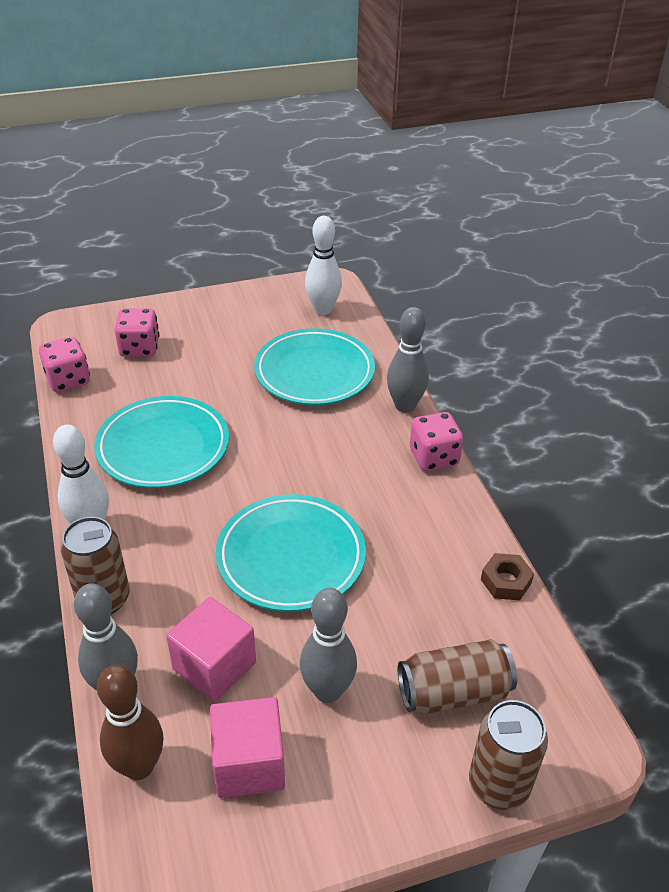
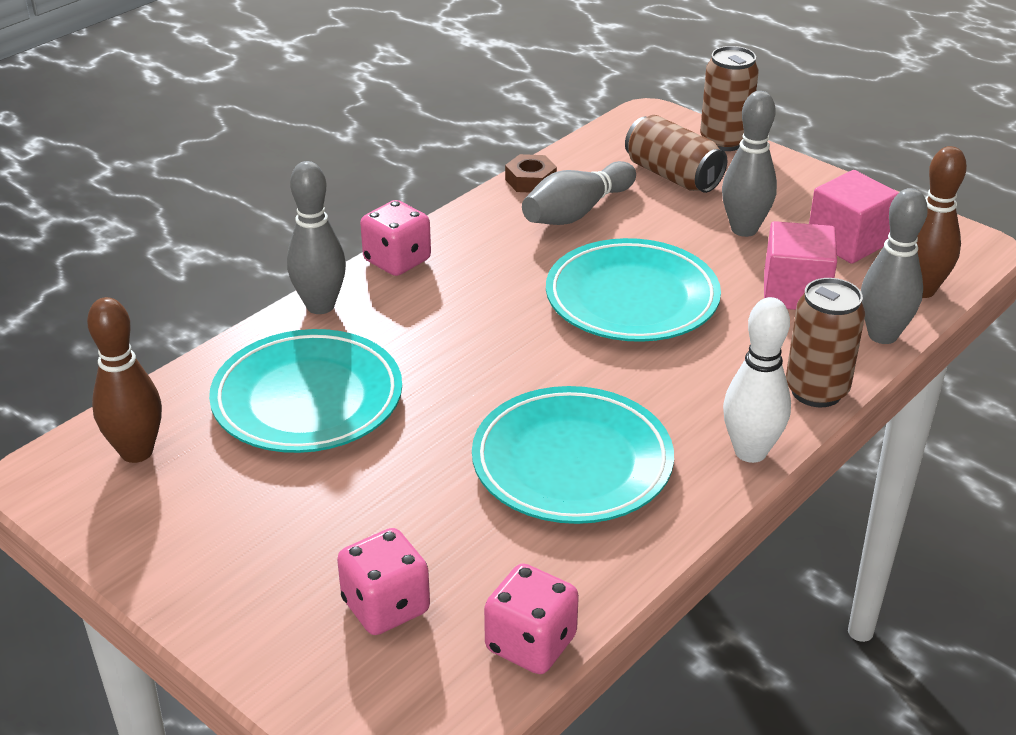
camera: 120 degrees left, 5 degrees down
(323, 309) = (137, 452): white bowling pin -> brown bowling pin
(434, 587) = (577, 212): none -> grey bowling pin

